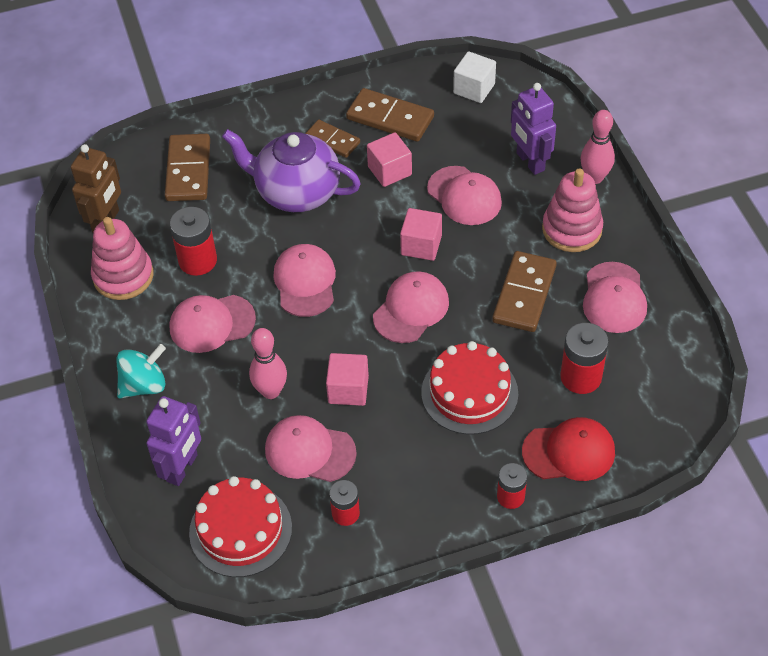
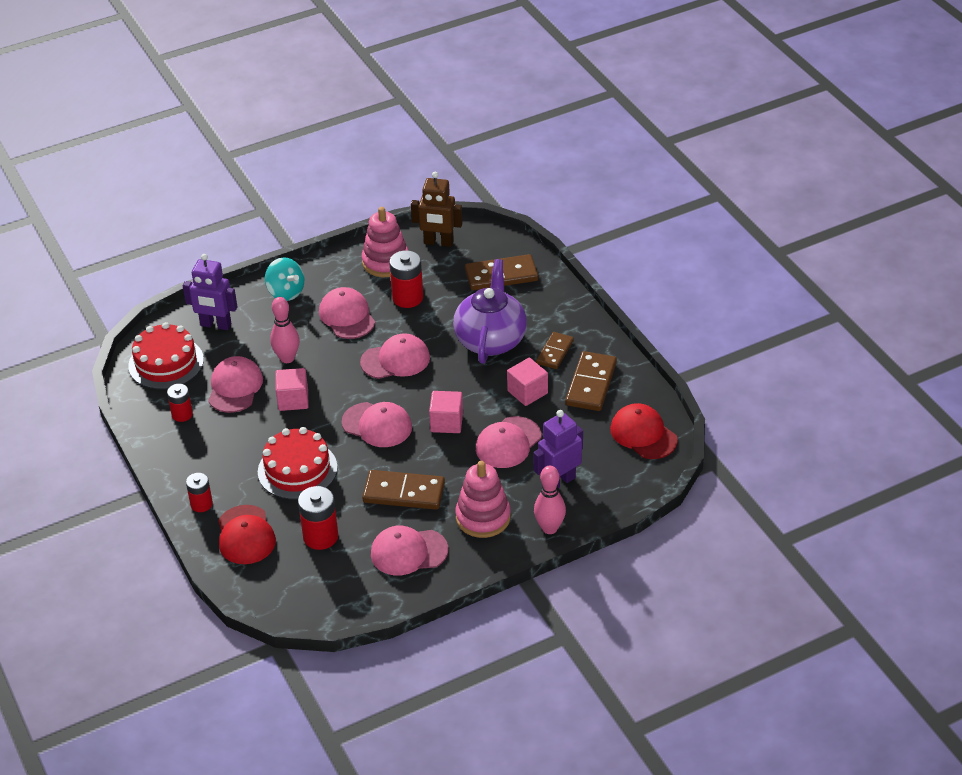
camera: 80 degrees right, 10 degrees down
(474, 89) = (643, 434): white cube -> red cap

